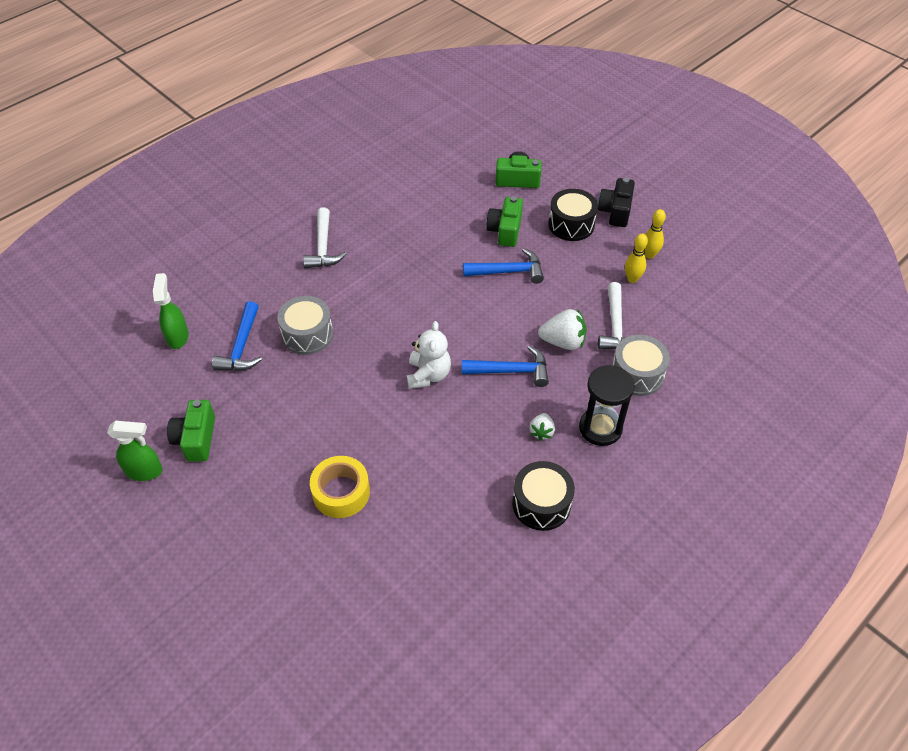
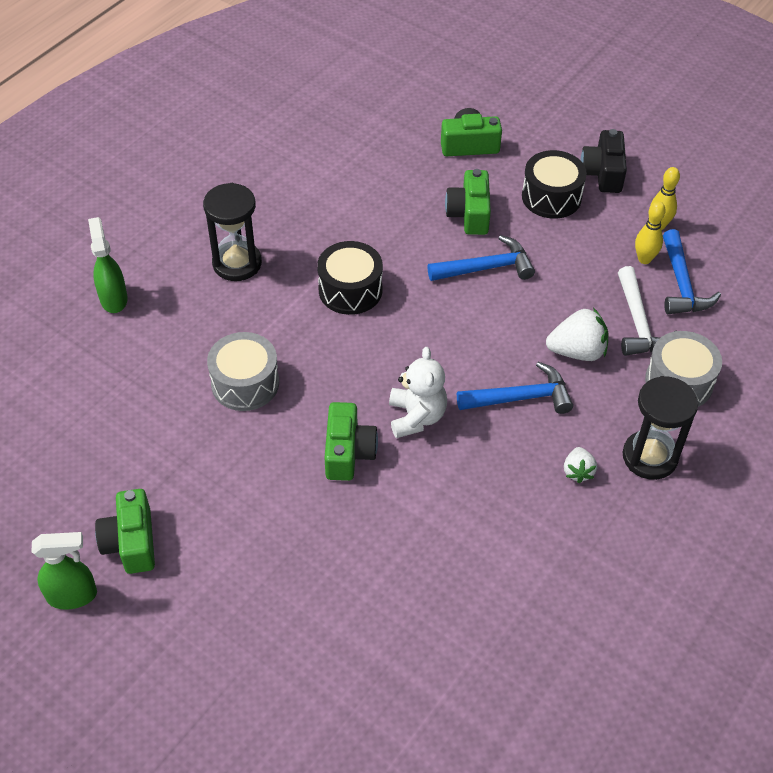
camera: 10 degrees left, 0 degrees up
(178, 336) = (71, 408): green spray bottle -> green spray bottle (113, 298)
(242, 347) = (161, 410): blue hammer -> blue hammer (682, 284)
(323, 247) = (237, 263): white hammer -> black hourglass
(341, 492) = (341, 586): yellow tape -> none
(371, 394) = (348, 452): none -> green camera
(541, 504) = (599, 564): black drum -> black drum (350, 290)

